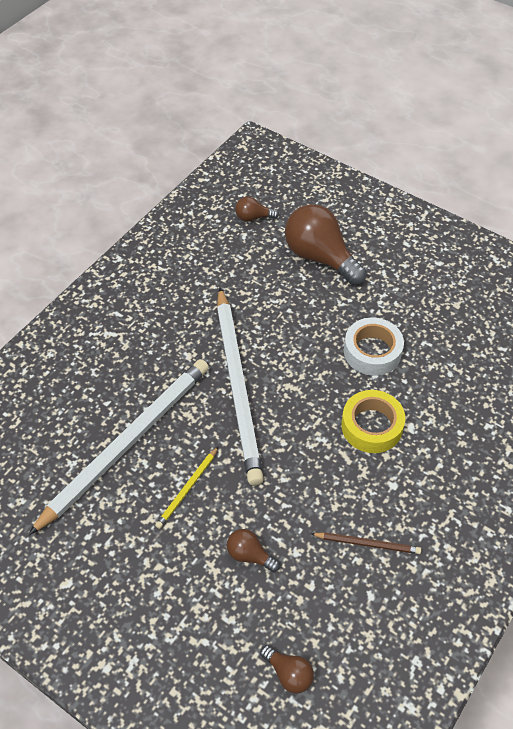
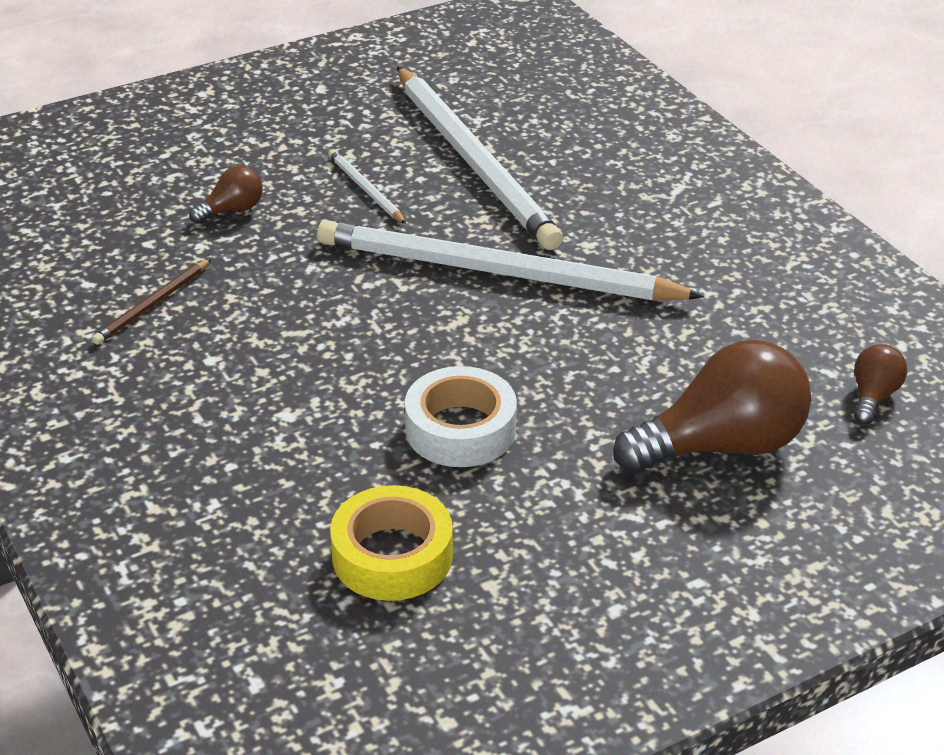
camera: 115 degrees right, 15 degrees down
(187, 489) = (365, 189): yellow pencil -> white pencil
(289, 673) = (69, 197): brown light bulb -> none
(371, 426) = (322, 375): yellow tape -> yellow tape (392, 555)

